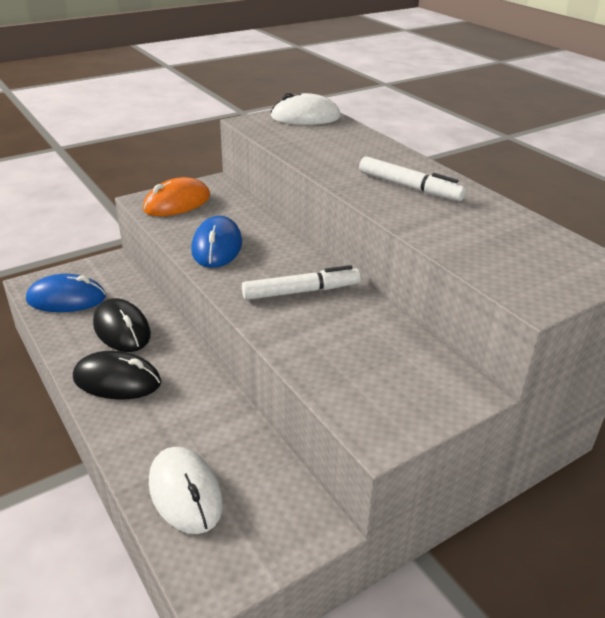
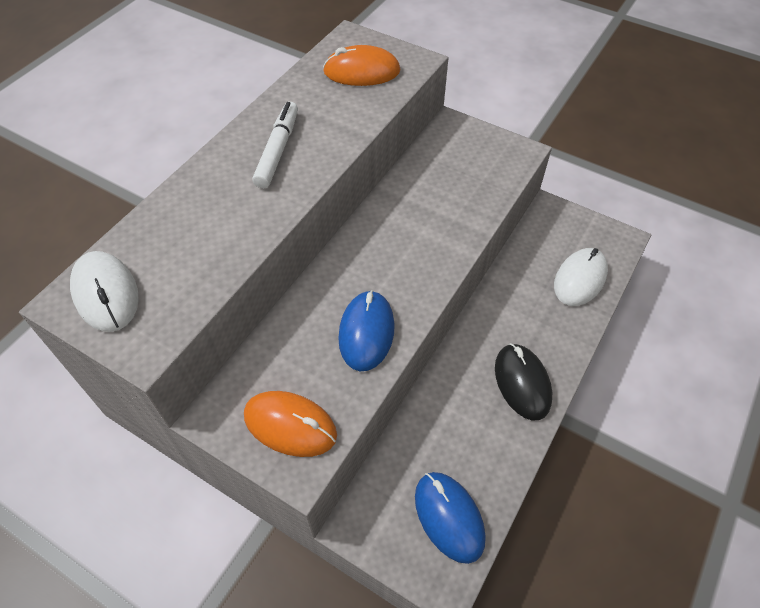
camera: 115 degrees left, 20 degrees up
(122, 329) = (461, 425): black mouse -> none
(217, 247) = (366, 332): blue mouse -> blue mouse turned 60 degrees counterclockwise
(301, 291) = (401, 239): white marker -> none
(523, 256) = (362, 71): none -> orange mouse

